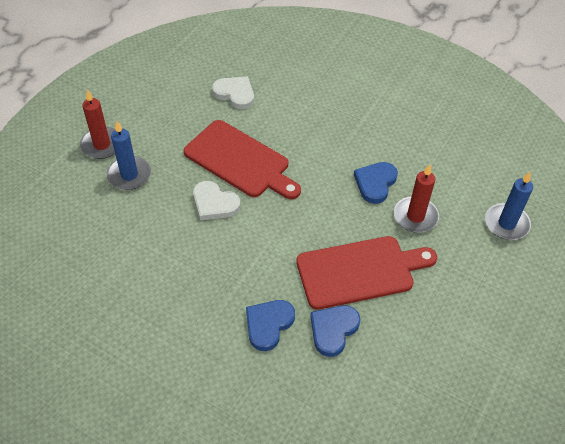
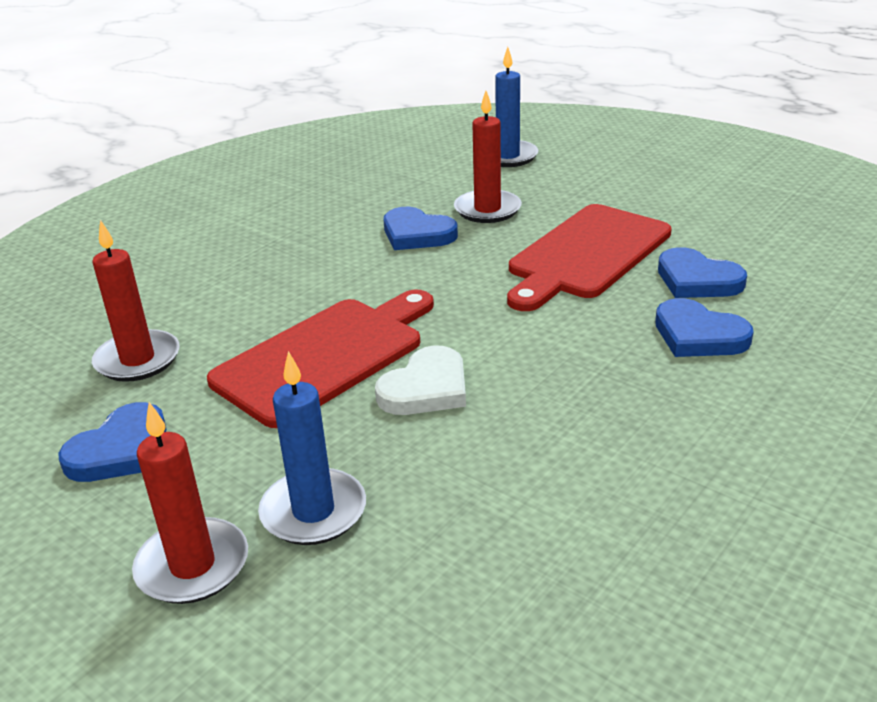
camera: 80 degrees left, 20 degrees down
(169, 106) = (121, 450): none -> blue heart
(235, 94) = (138, 360): white heart -> red candle
(359, 271) = (587, 255): red cutting board -> red cutting board turned 135 degrees counterclockwise

